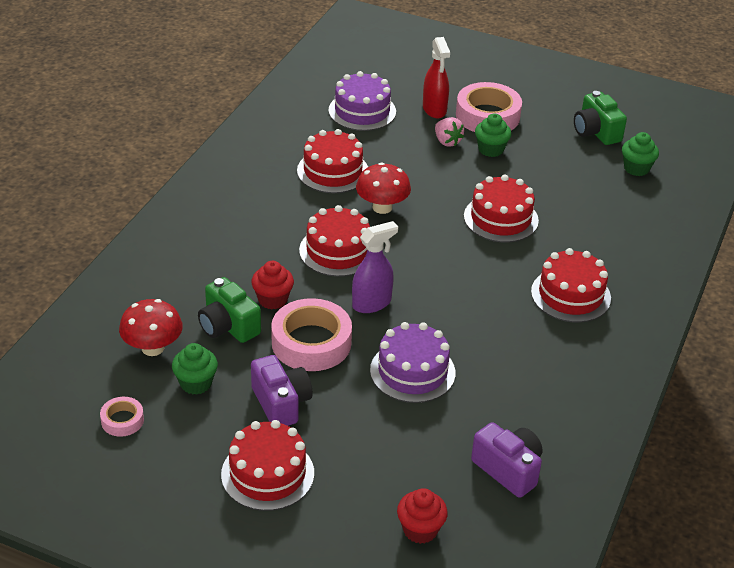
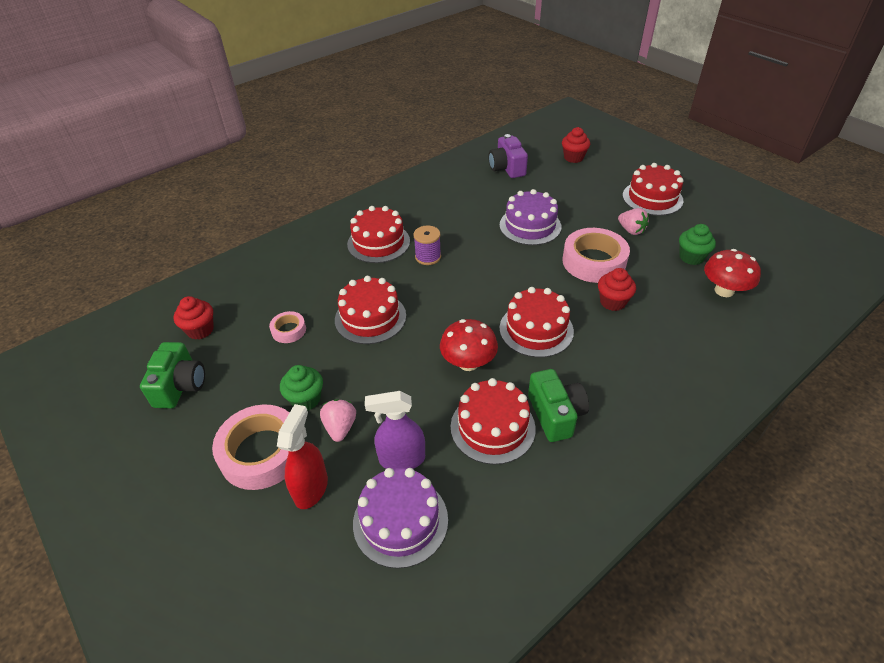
camera: 150 degrees left, 5 degrees up
(122, 420) = (749, 248): pink tape -> pink tape (289, 330)
(228, 326) = (657, 291): green camera -> green camera (555, 414)
(281, 403) = (631, 230): purple camera -> pink strawberry
(372, 303) = (532, 277): purple spray bottle -> purple spray bottle (401, 459)
(501, 294) = (428, 257): none -> purple spool
(636, 168) = (200, 330): green cupcake -> red cupcake

